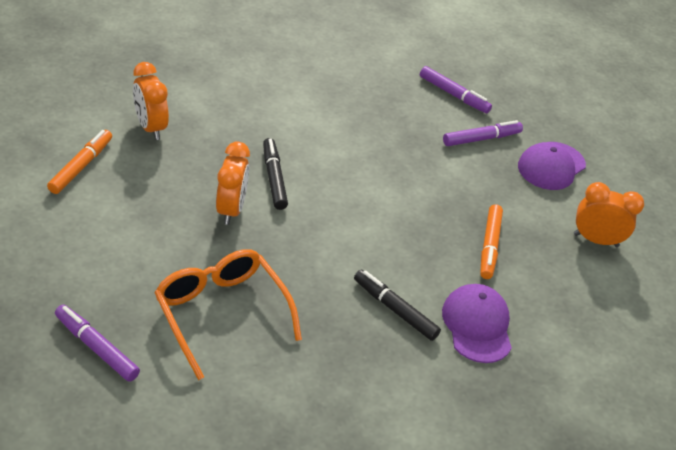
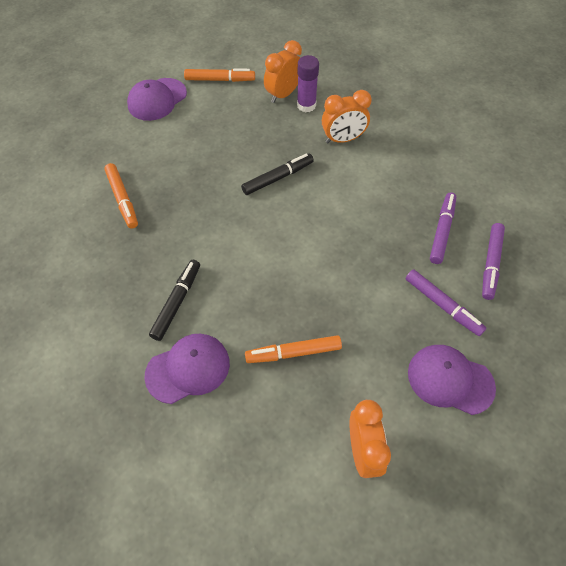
camera: 75 degrees right, 15 degrees up
(69, 231) = (157, 99): none -> purple cap
(96, 347) = (65, 152): purple marker -> purple marker (442, 231)
(182, 118) = (306, 105): none -> purple glue stick
(221, 313) = (122, 199): orange glasses -> orange marker
(231, 209) = (227, 167): orange clock -> orange clock (343, 139)

